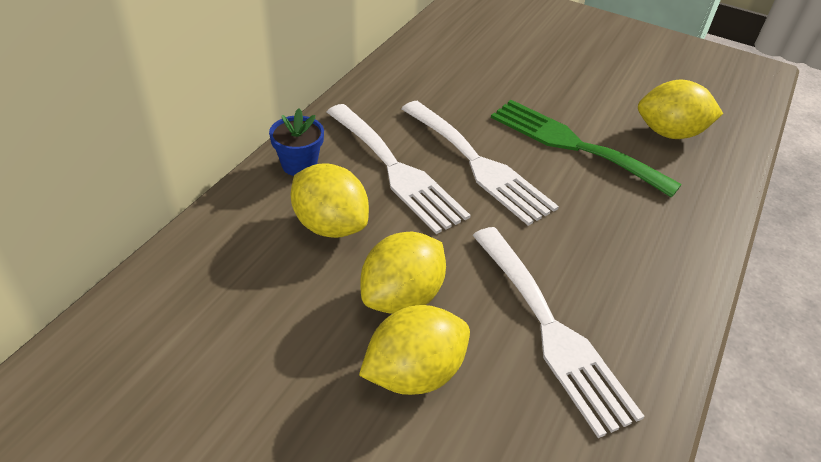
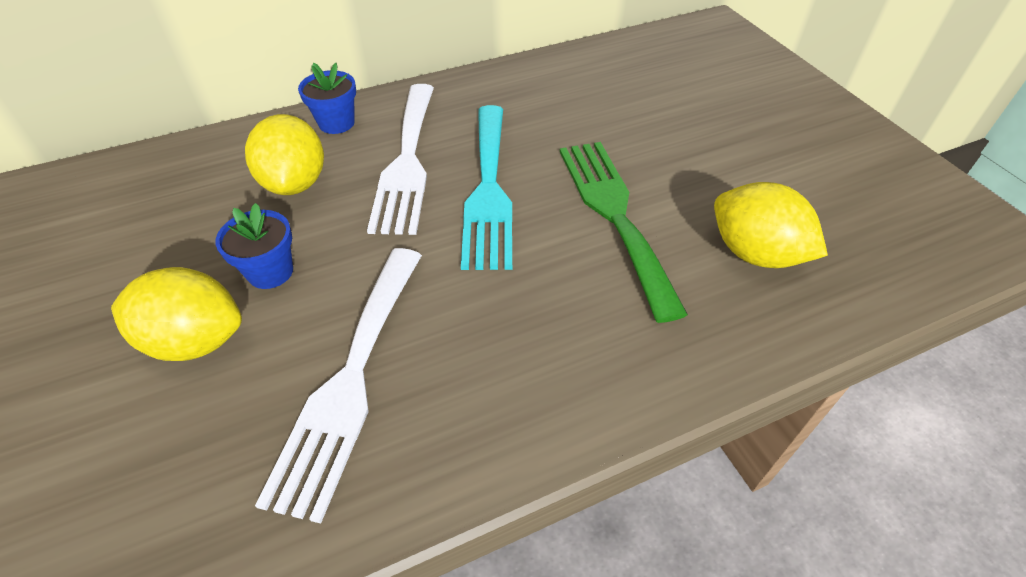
camera: 40 degrees right, 5 degrees up
(402, 297) = (270, 272): yellow lemon -> blue flower pot
(478, 164) = (488, 190): white fork -> turquoise fork

